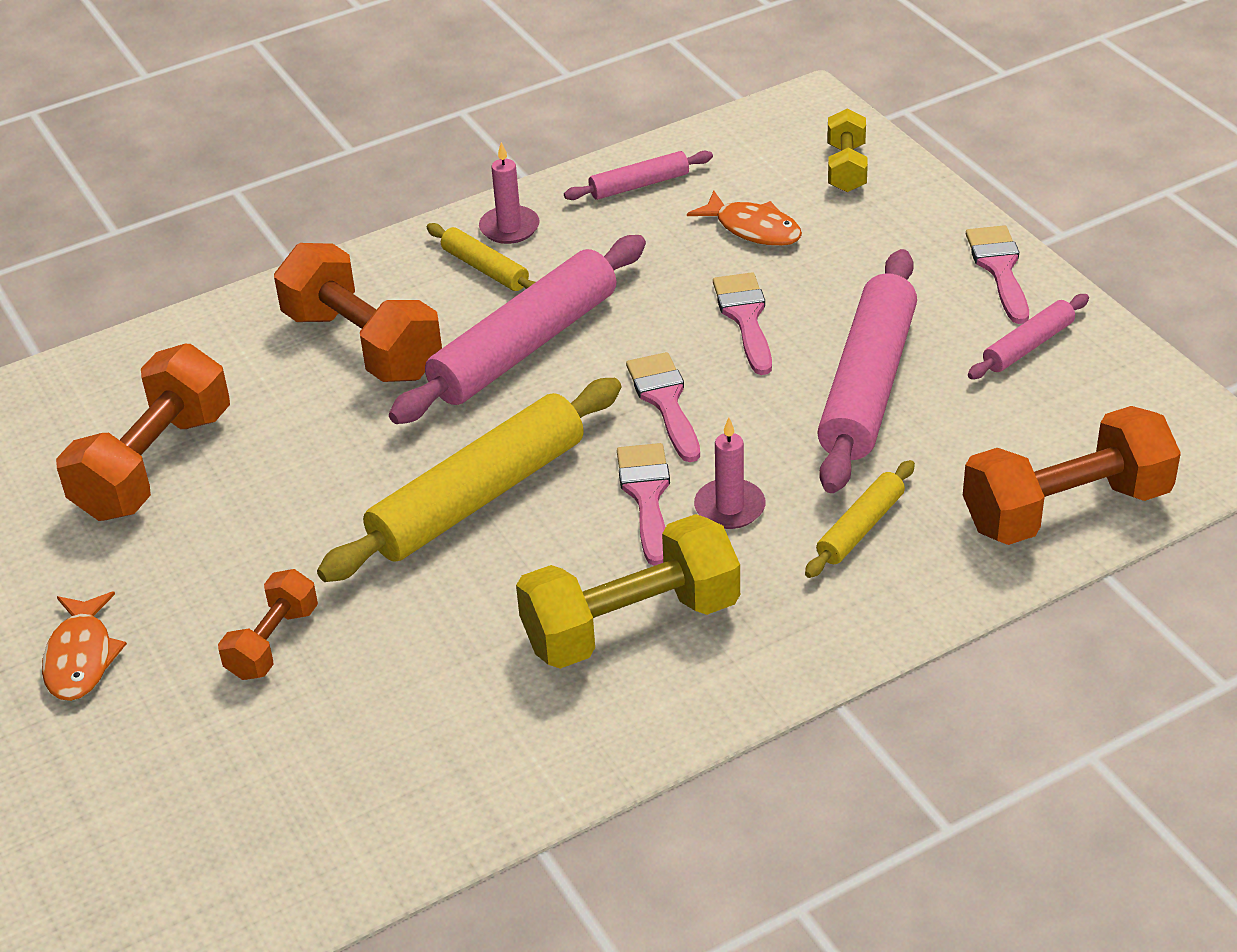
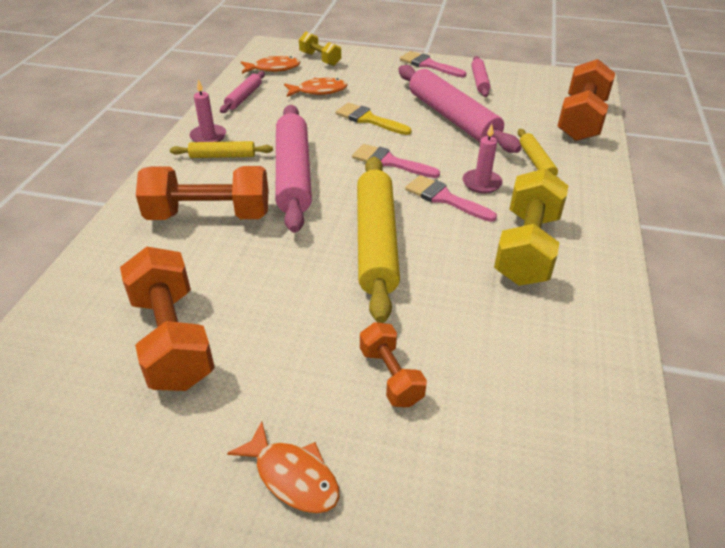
camera: 50 degrees left, 0 degrees up
(745, 317) = (368, 119): pink brush -> yellow brush
(752, 152) = (273, 68): none -> orange fish

